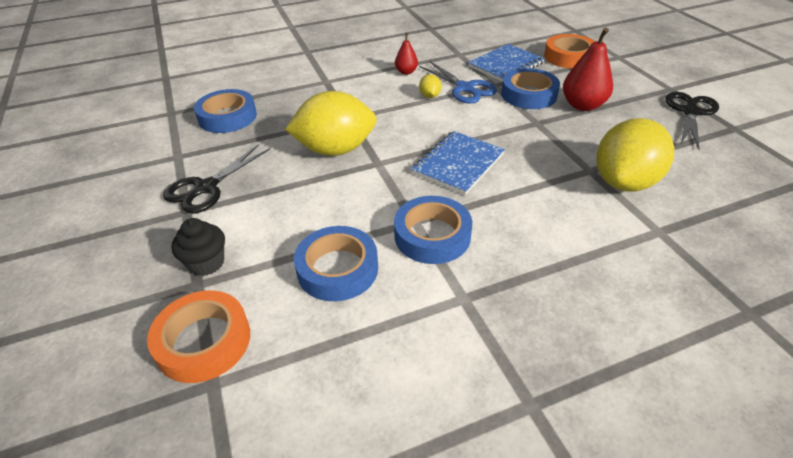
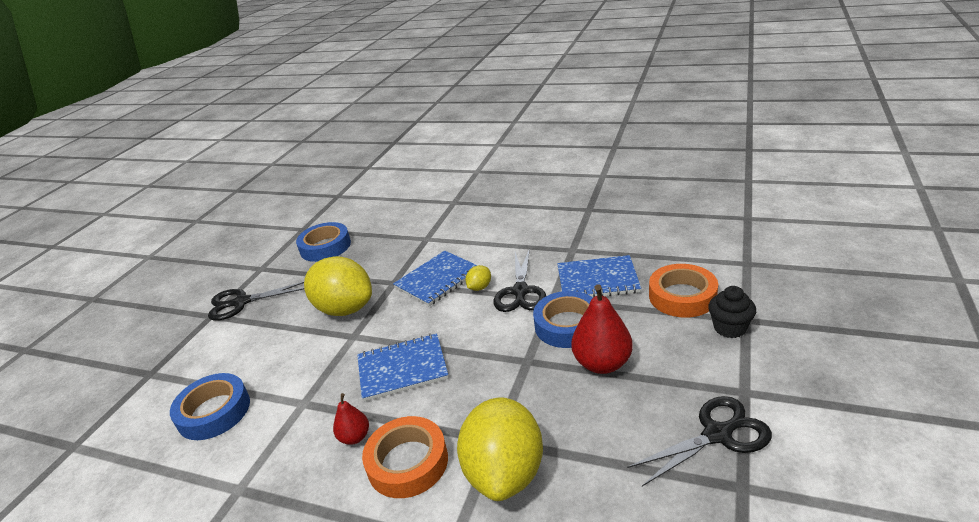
camera: 45 degrees right, 10 degrees down
(204, 341) = (104, 416): orange tape -> orange tape (407, 462)
(206, 263) = (171, 361): black cupcake -> black cupcake (729, 328)
(386, 103) = (438, 280): none -> blue notebook
(406, 72) = (497, 253): red pear -> red pear (355, 437)
(432, 235) = (294, 423): blue tape -> none
(464, 88) = (520, 291): blue scissors -> black scissors
(624, 182) = (505, 472): yellow lemon -> yellow lemon turned 75 degrees counterclockwise

